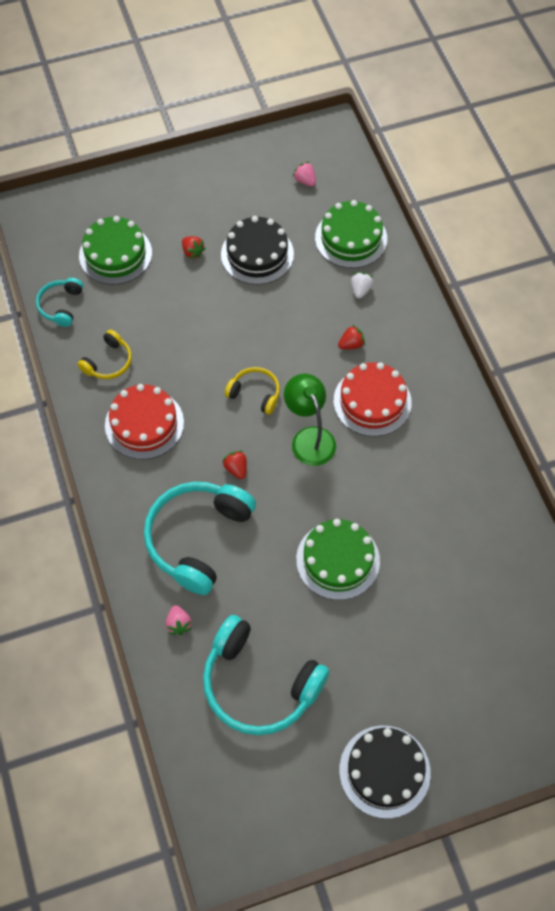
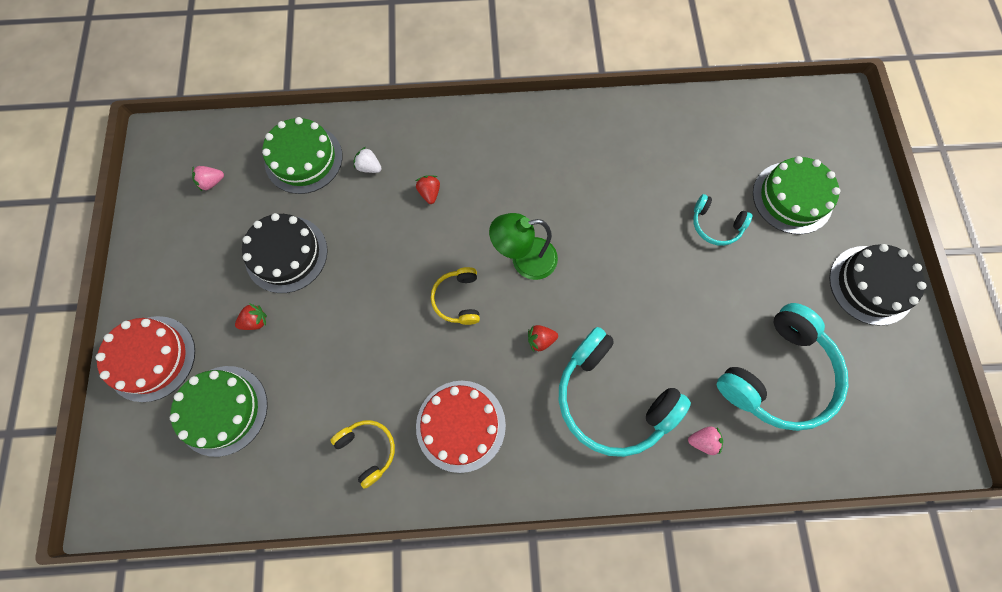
camera: 75 degrees left, 10 degrees up
(61, 305) = (270, 492): turquoise headphones -> turquoise headphones (715, 225)
(255, 393) = (458, 299): yellow headphones -> yellow headphones turned 45 degrees counterclockwise
(338, 560) = (661, 269): green cake -> green cake (792, 197)
(372, 401) = (500, 192): red cake -> red cake (151, 358)

